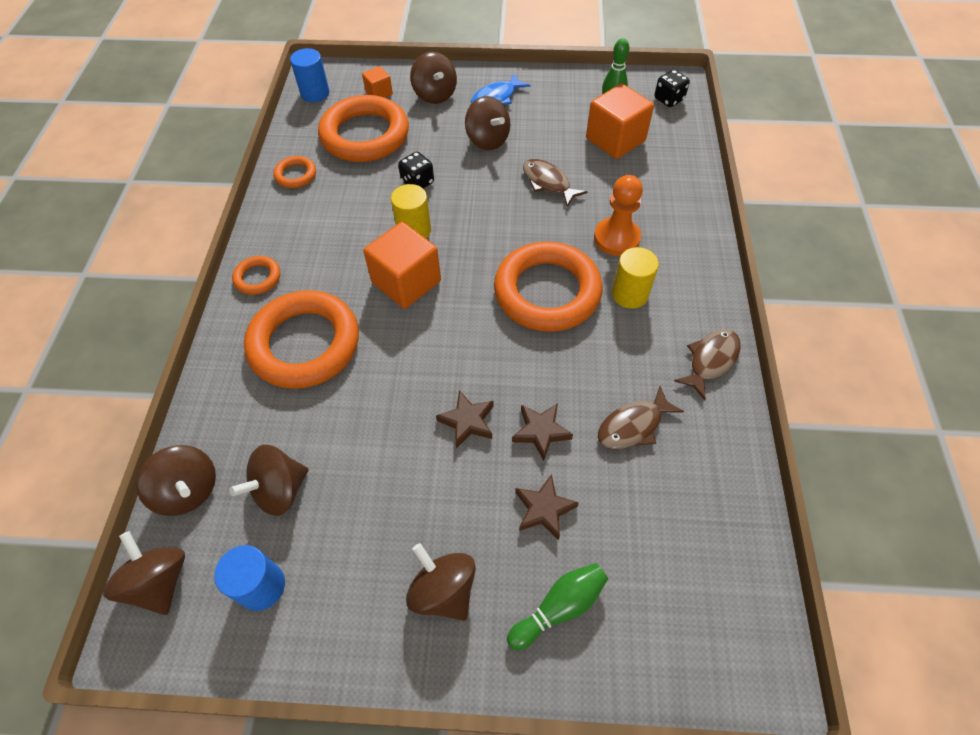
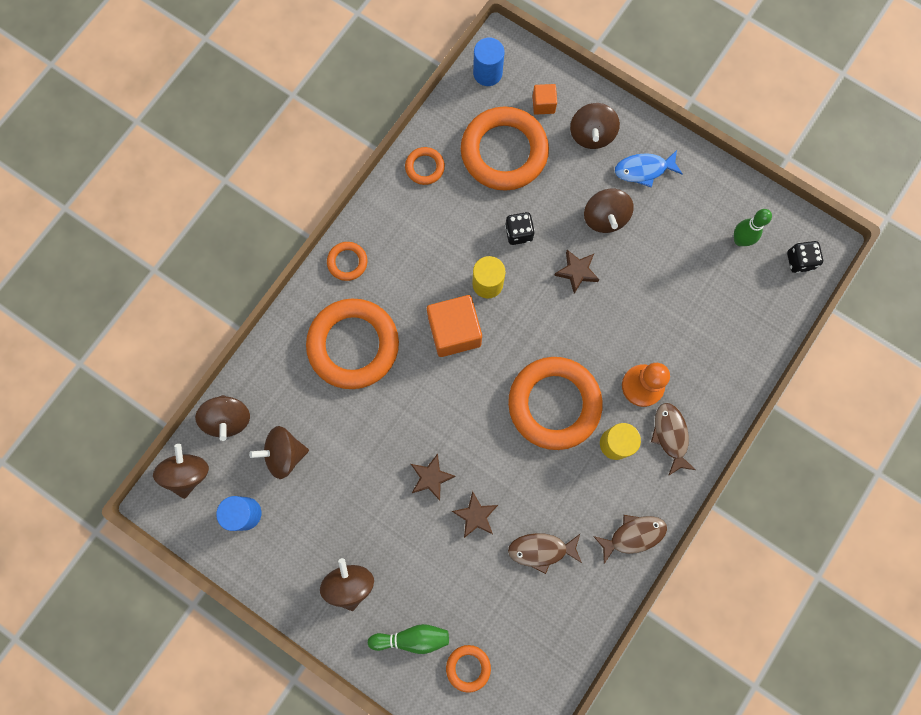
camera: 30 degrees right, 20 degrees up
(544, 509) = (442, 571): brown star -> brown star (576, 272)
(548, 183) = (625, 296): brown fish -> brown fish (670, 435)
(615, 140) = (715, 281): orange cube -> none
(648, 600) = (468, 667): none -> orange ring

